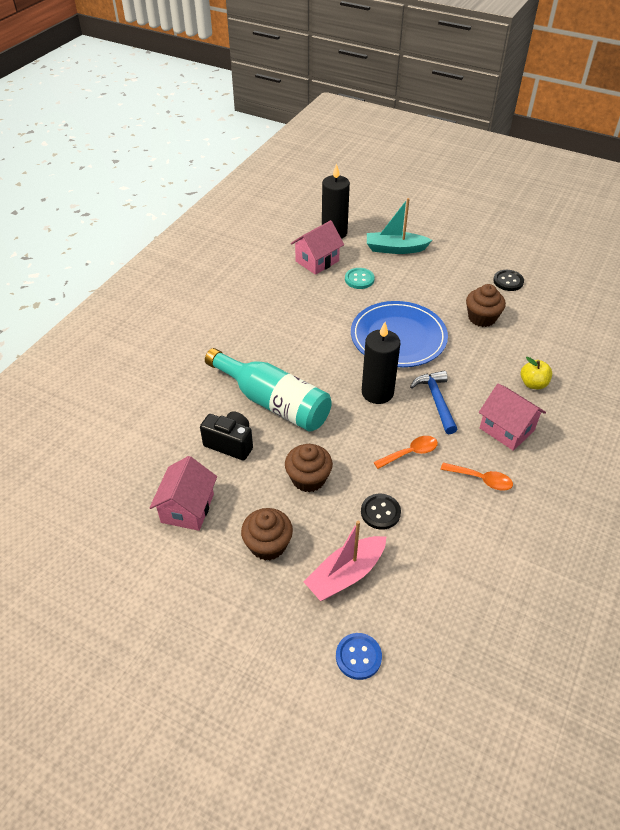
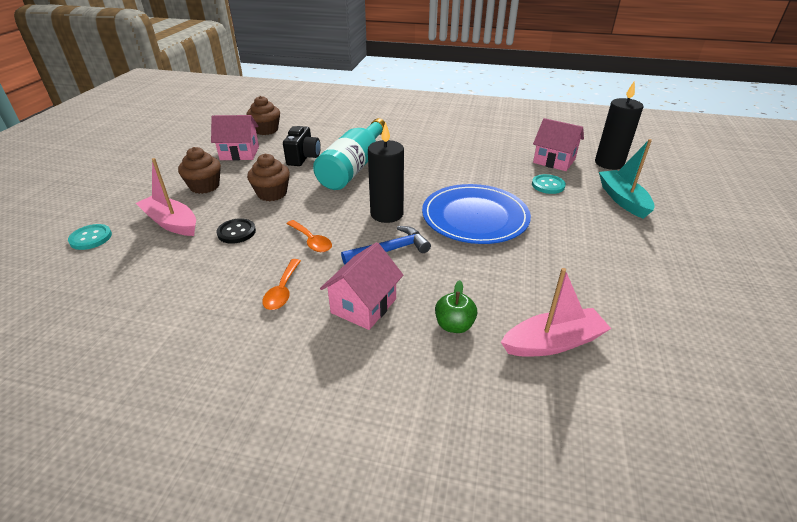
camera: 75 degrees right, 10 degrees down
(358, 657) = (91, 238): blue button -> turquoise button
(482, 318) = (552, 272): brown cupcake -> brown cupcake (266, 130)
(508, 281) = (650, 290): black button -> none
(533, 384) = (454, 325): yellow apple -> green apple
(553, 342) = (553, 342): none -> pink boat

